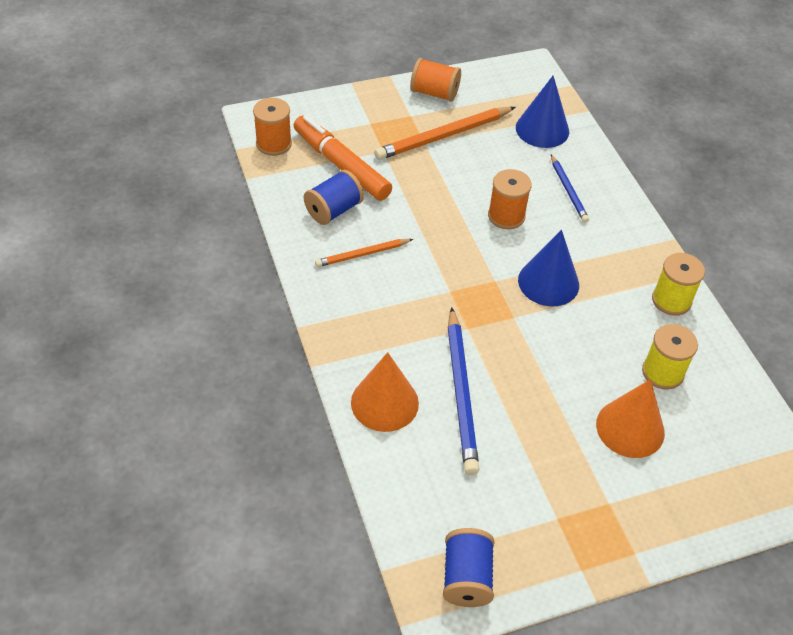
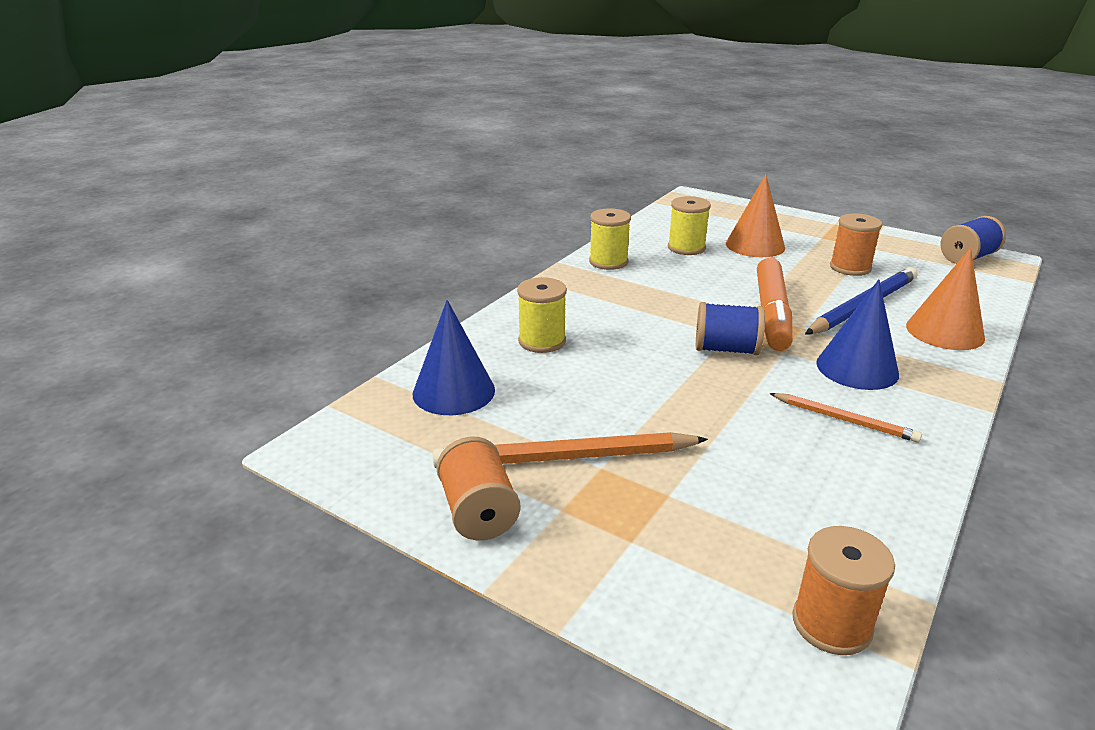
camera: 125 degrees left, 20 degrees down
(333, 210) = (831, 477): blue spool -> blue spool (726, 349)
(341, 165) = (754, 517): orange marker -> orange marker (771, 314)
(443, 136) = (566, 457): orange pencil -> orange pencil turned 150 degrees clockwise
(506, 216) = (636, 360): orange spool -> orange spool (850, 268)
(548, 282) = (682, 311): blue cone -> blue cone (857, 368)
(568, 190) = (542, 341): blue pencil -> yellow spool

